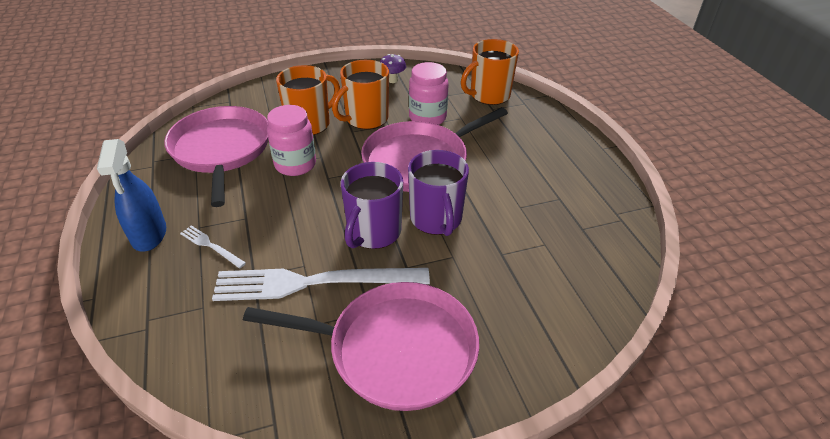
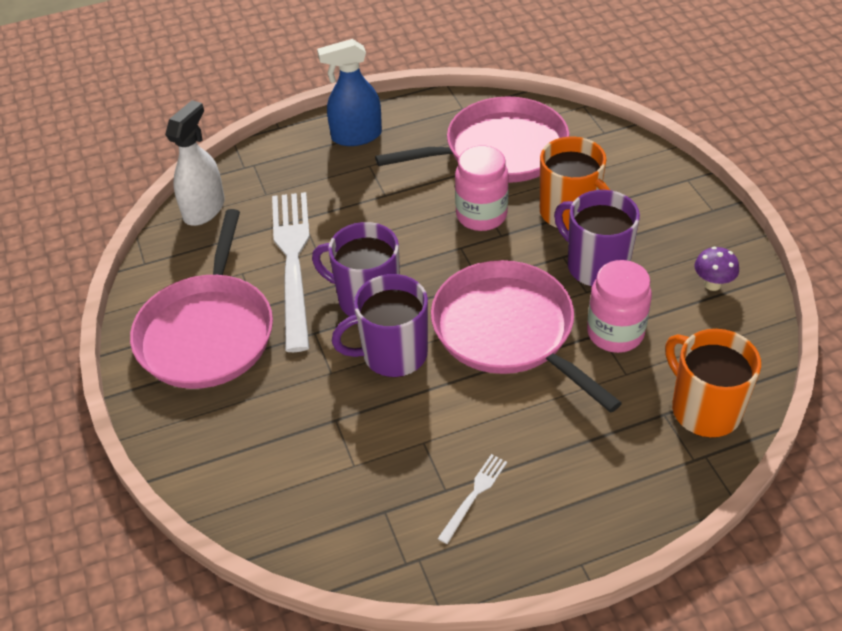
camera: 90 degrees right, 5 degrees up
(203, 364) = (204, 209): none -> white spray bottle
(211, 246) = (342, 180): white fork -> white fork (474, 495)
(365, 119) = (595, 266): orange mug -> purple mug

